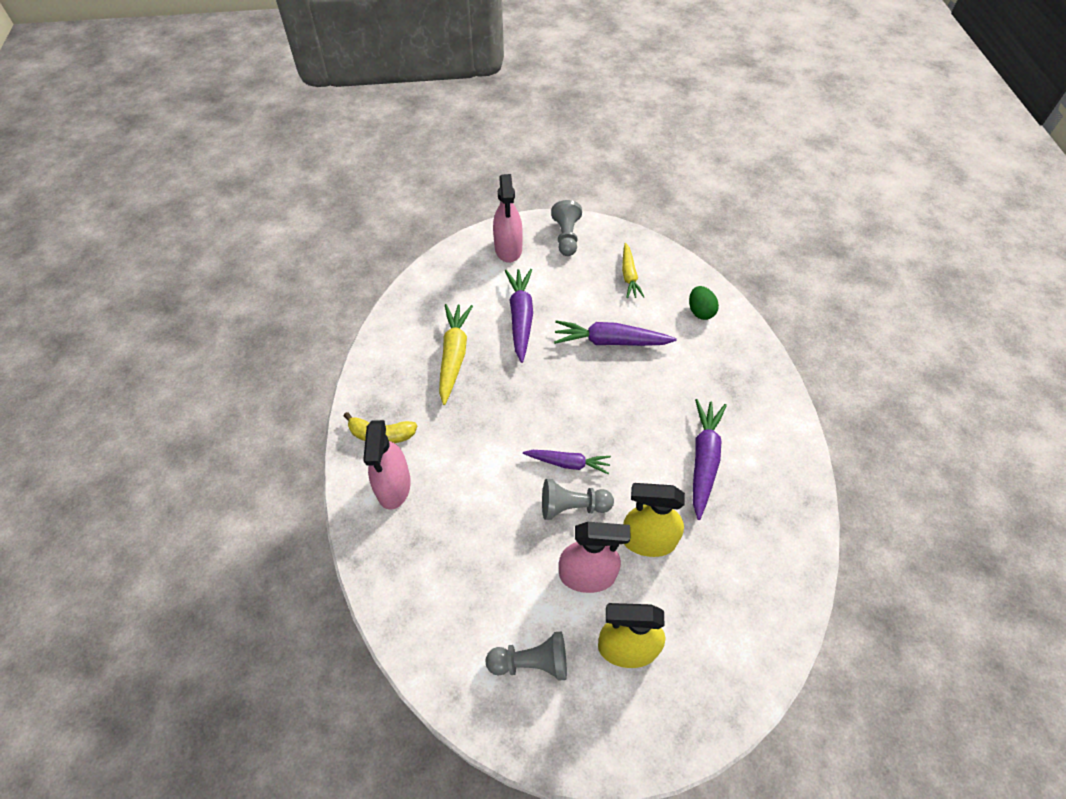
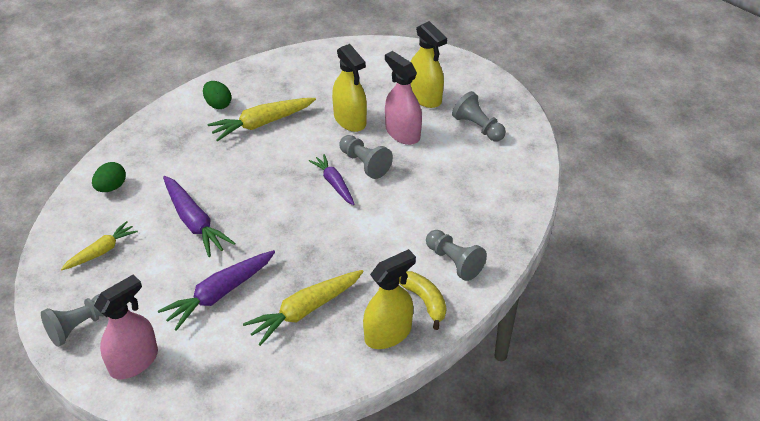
camera: 130 degrees left, 10 degrees down
(381, 390) = (388, 333): none -> yellow spray bottle
(393, 486) = (454, 261): pink spray bottle -> grey pawn
(703, 460) = (262, 123): purple carrot -> yellow carrot
(763, 441) = (218, 104): none -> green egg

